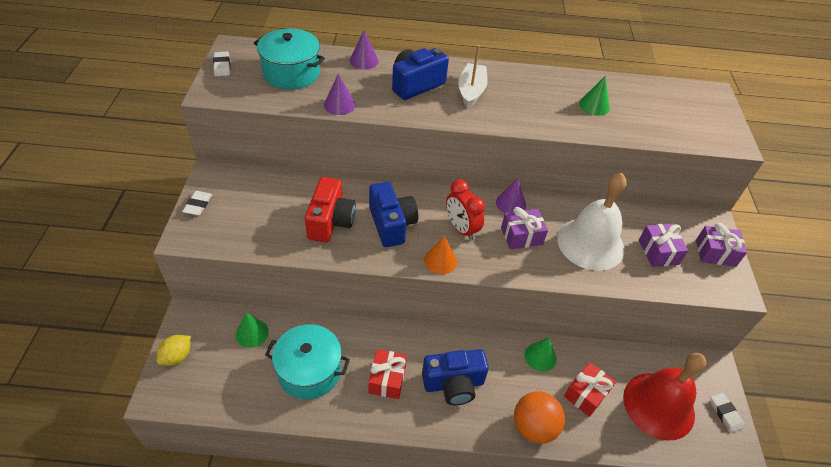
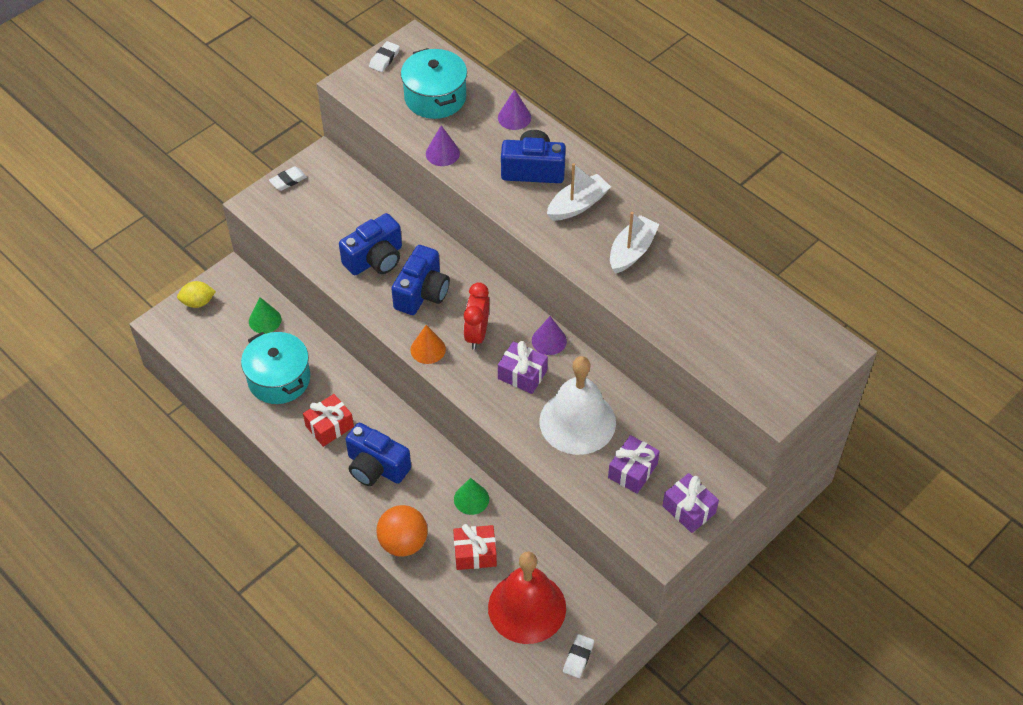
camera: 45 degrees right, 5 degrees up
(330, 221) = (375, 259): red camera -> blue camera
(539, 100) = (632, 251): none -> white boat
(594, 105) = (681, 288): green cone -> none

